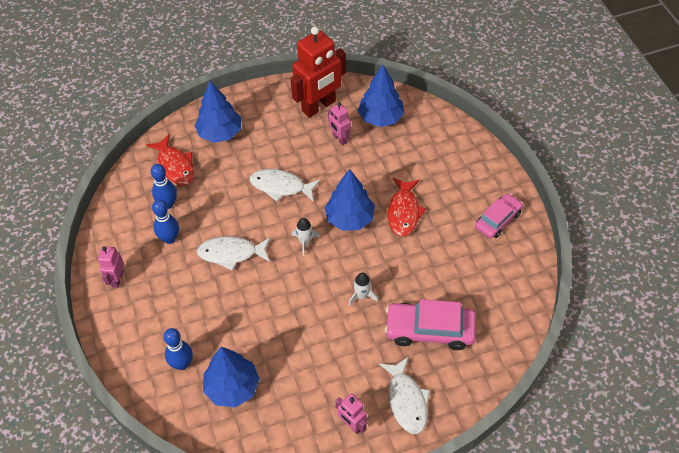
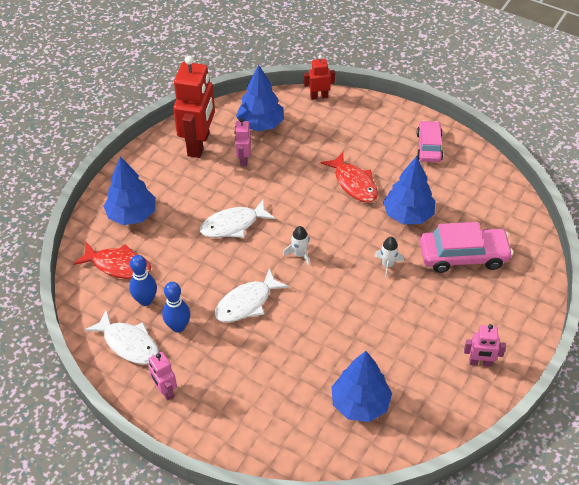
camera: 40 degrees left, 5 degrees down
(182, 364) = (298, 416): blue bowling pin -> none
(339, 139) = (243, 159): pink robot -> pink robot turned 75 degrees clockwise
(349, 218) = (316, 214): blue tree -> blue tree (408, 215)
(406, 401) = (500, 317): white fish -> white fish (129, 343)
(429, 330) = (463, 256): pink car -> pink car turned 150 degrees counterclockwise
(450, 121) = (319, 96): none -> red robot

